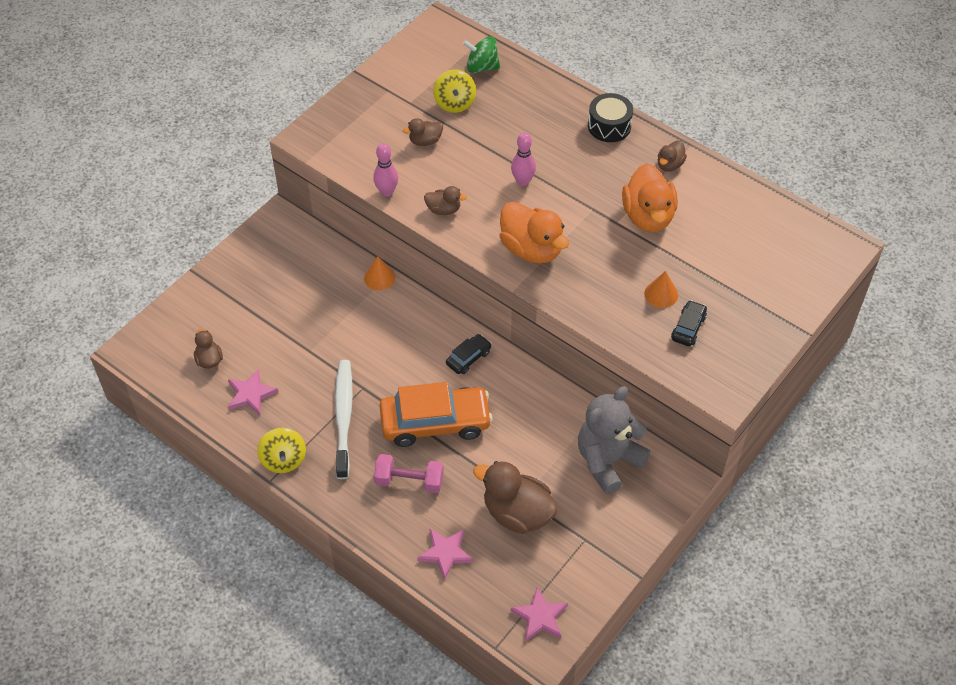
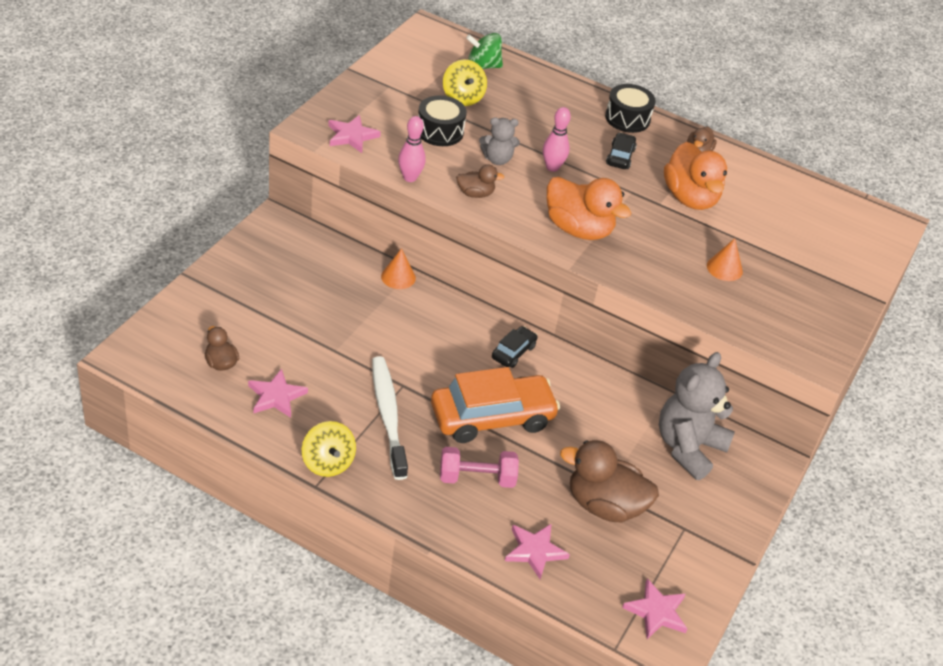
camera: 15 degrees left, 10 degrees down
(342, 146) = (352, 136): none -> pink star
(425, 141) = (440, 131): brown duck -> black drum
(472, 172) = (497, 159): none -> grey teddy bear
(688, 328) = (761, 299): black car -> black car (620, 157)

